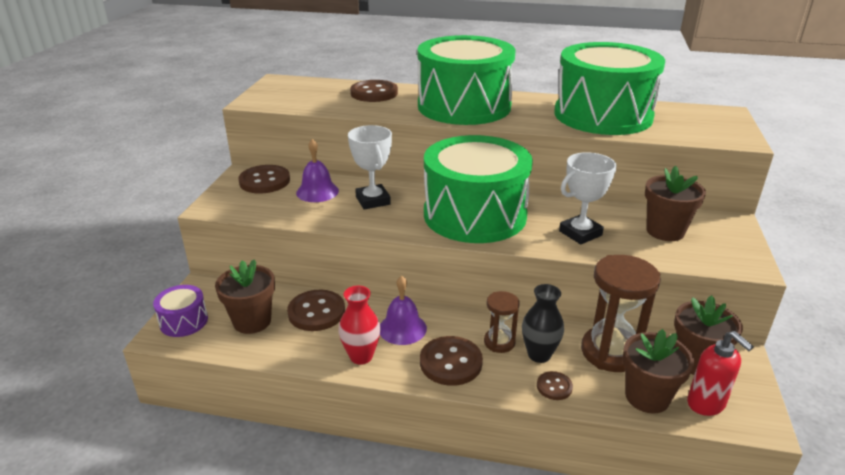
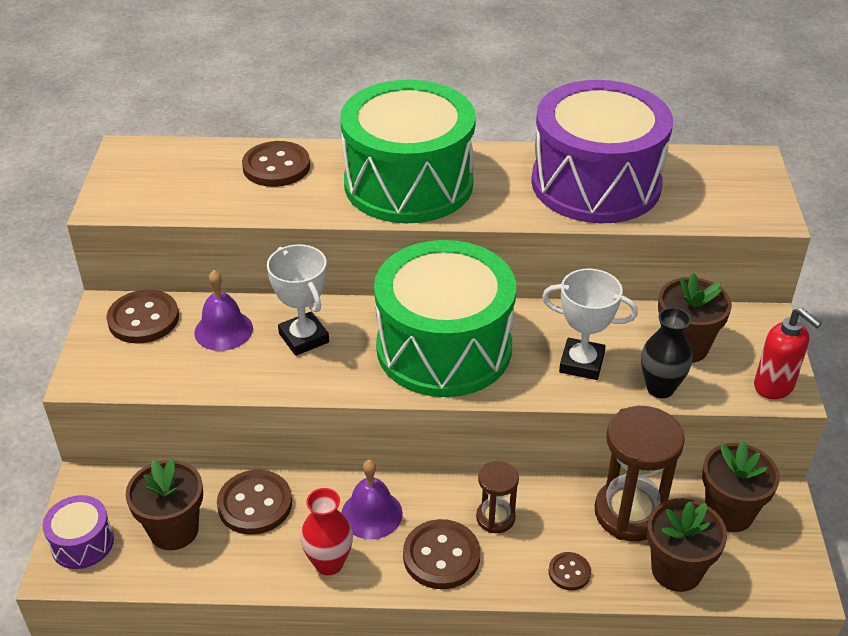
camera: 10 degrees left, 10 degrees up
(539, 355) = (546, 529): black vase -> black vase (660, 388)
(580, 233) = (581, 363): white trophy -> white trophy turned 60 degrees clockwise
(602, 115) = (595, 183): green drum -> purple drum
(706, 404) = (743, 569): red soap dispenser -> red soap dispenser (774, 386)

